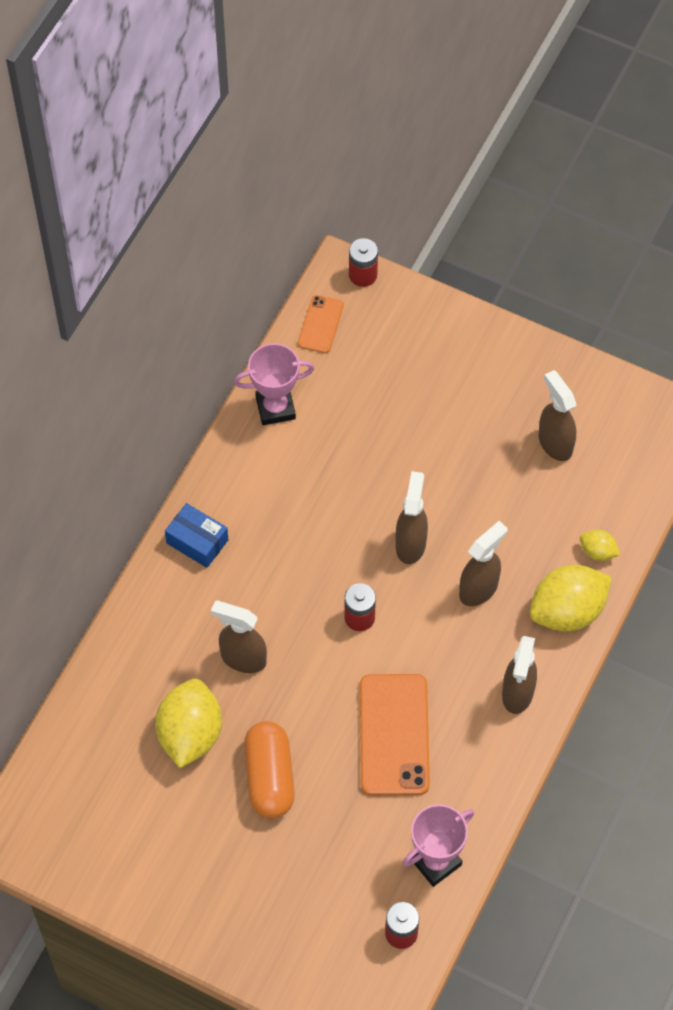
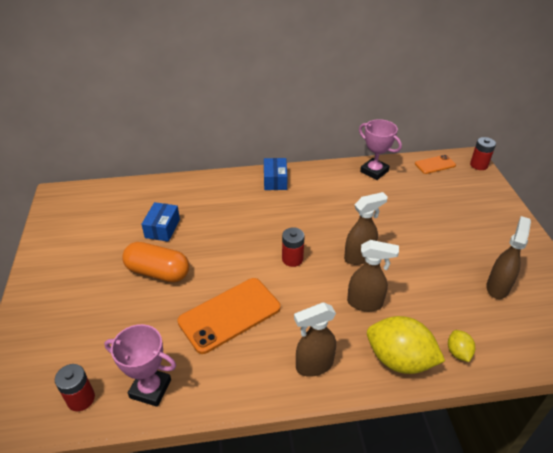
camera: 55 degrees right, 20 degrees down
(190, 734) = (162, 228): yellow lemon -> blue box
(242, 658) = (224, 226): brown spray bottle -> none
(269, 777) = (158, 272): orange capsule -> orange capsule turned 60 degrees clockwise

